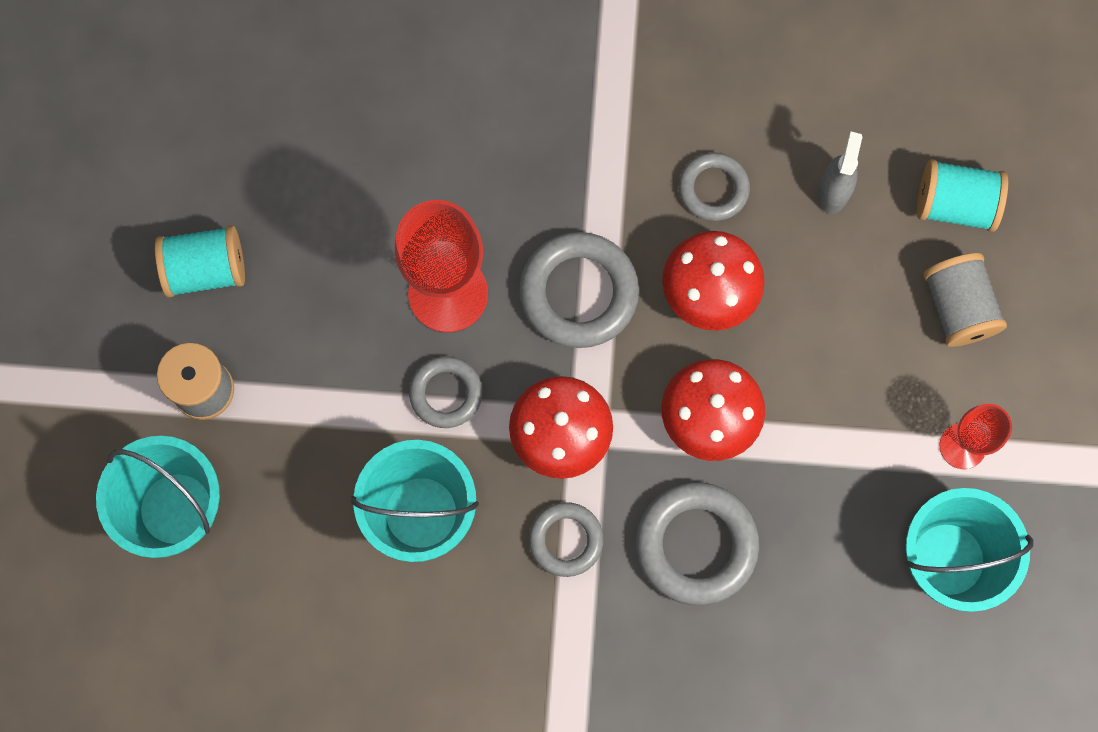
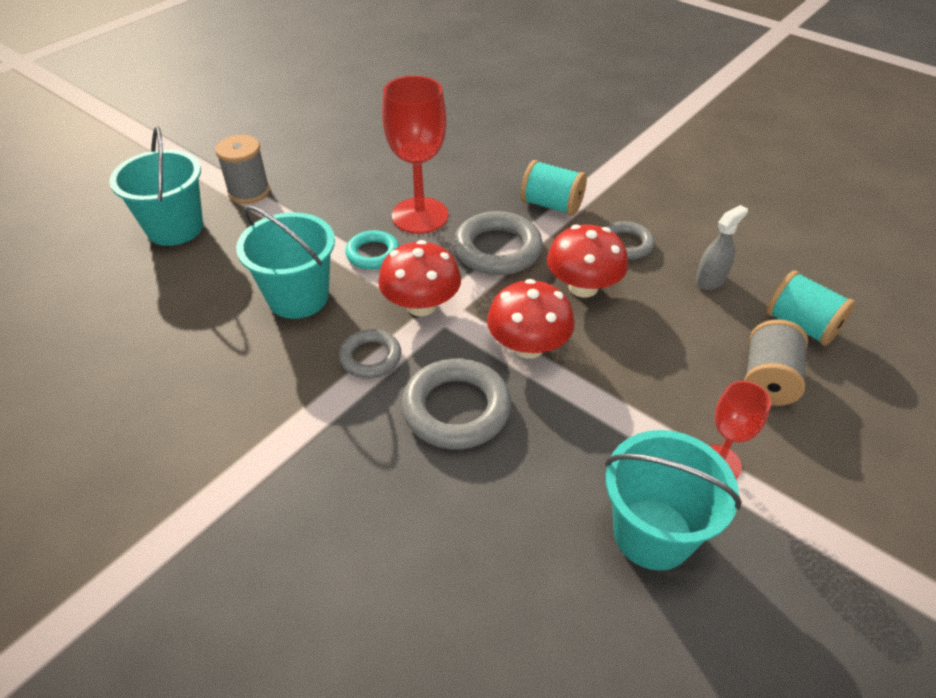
camera: 35 degrees right, 30 degrees down
(206, 269) = (306, 153): turquoise spool -> turquoise spool (551, 205)
(446, 393) = (373, 254): grey ring -> turquoise ring

